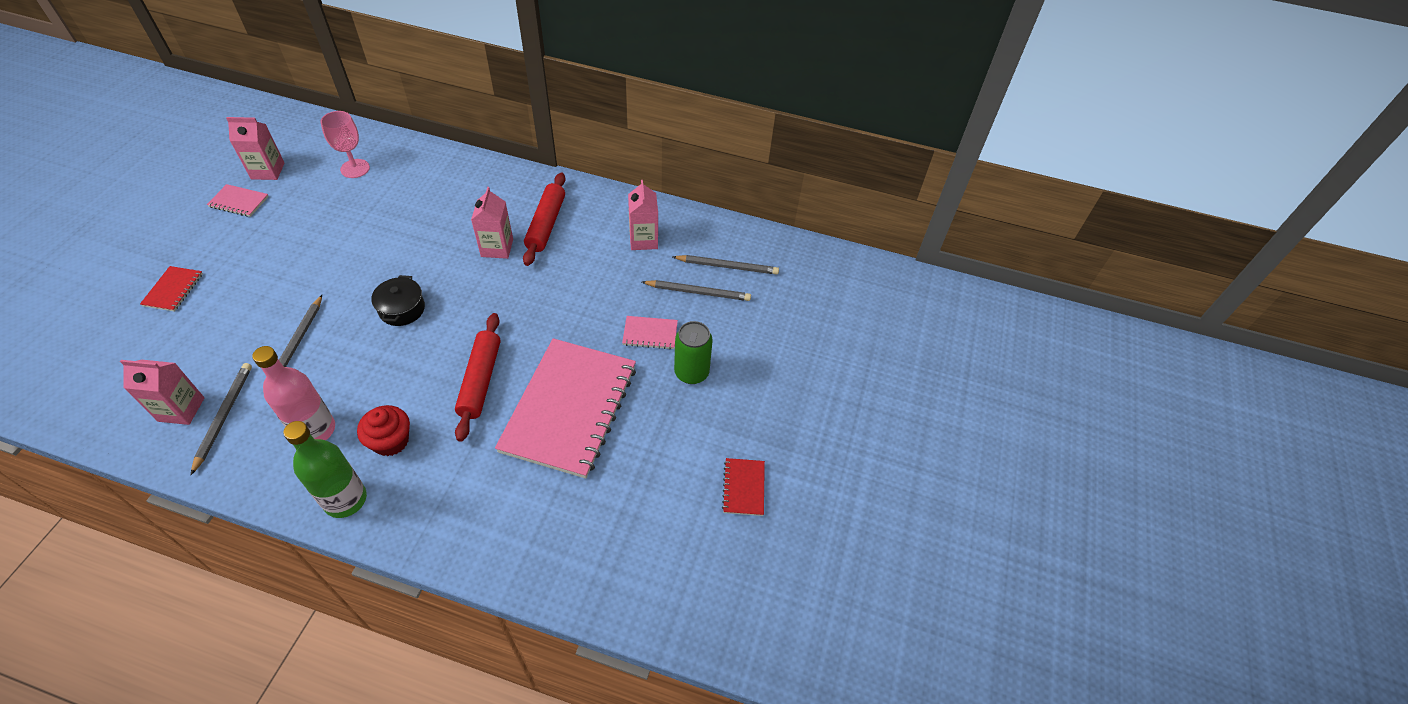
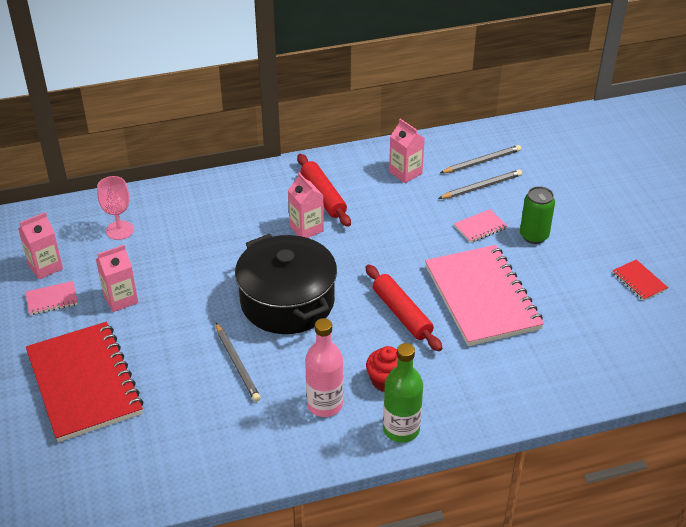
camera: 30 degrees left, 10 degrees down
(173, 290) = (84, 383): red notebook -> red notebook, size x2.47
(181, 409) = (205, 449): pink carton -> pink carton (121, 299)
(223, 416) = (245, 435): grey pencil -> none
(402, 309) = (287, 301): black pot -> black pot, size x2.26

